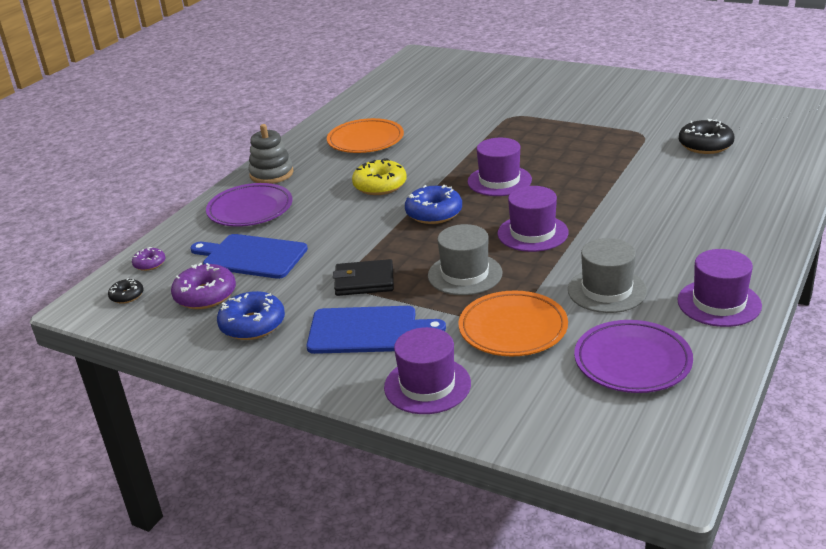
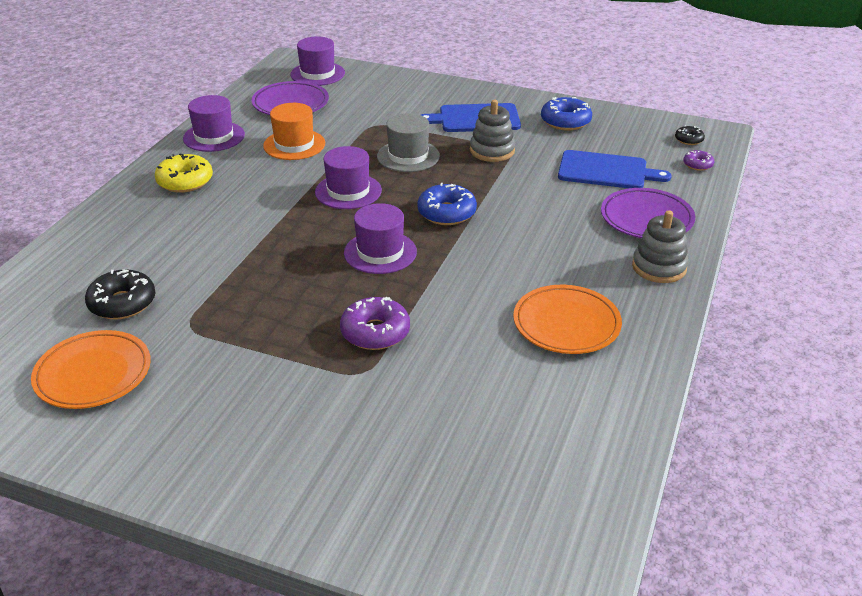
camera: 170 degrees right, 5 degrees up
(205, 295) = (621, 140): purple donut -> purple donut (375, 332)
(364, 281) = (492, 151): black wallet -> grey stacking toy
(380, 185) = (516, 248): yellow donut -> yellow donut (185, 181)
(427, 385) = (424, 91): purple hat -> purple hat (317, 74)
(513, 329) = (369, 120): orange plate -> orange plate (93, 374)
(607, 290) = (294, 145): grey hat -> orange hat

